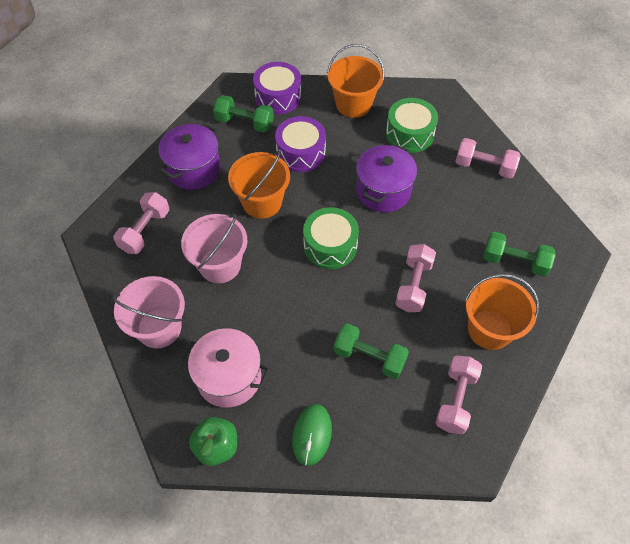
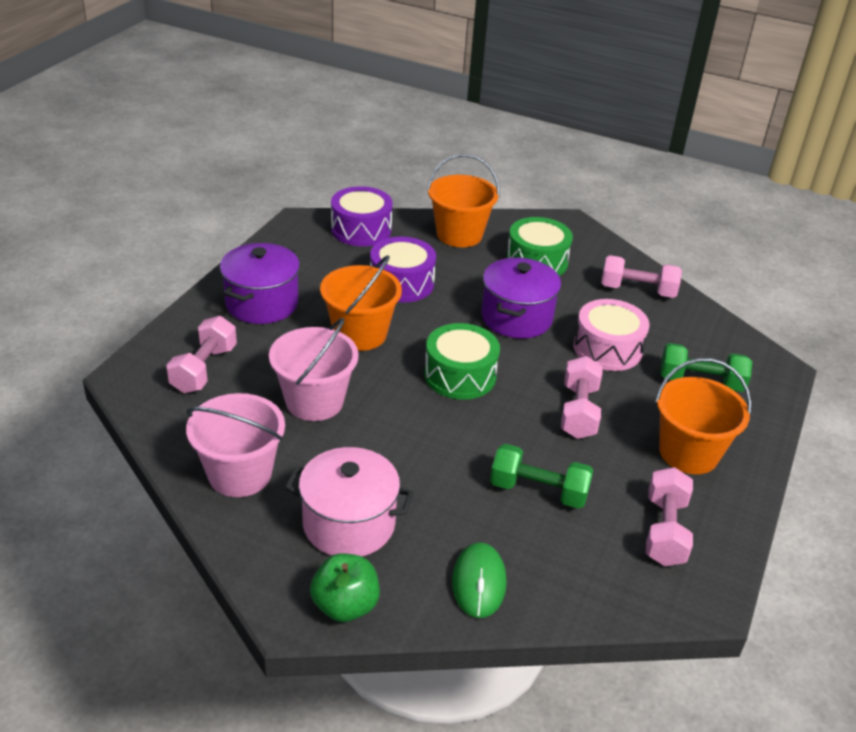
camera: 10 degrees left, 20 degrees down
(244, 122) = (322, 255): green dumbbell -> none
(448, 225) = (607, 348): none -> pink drum

